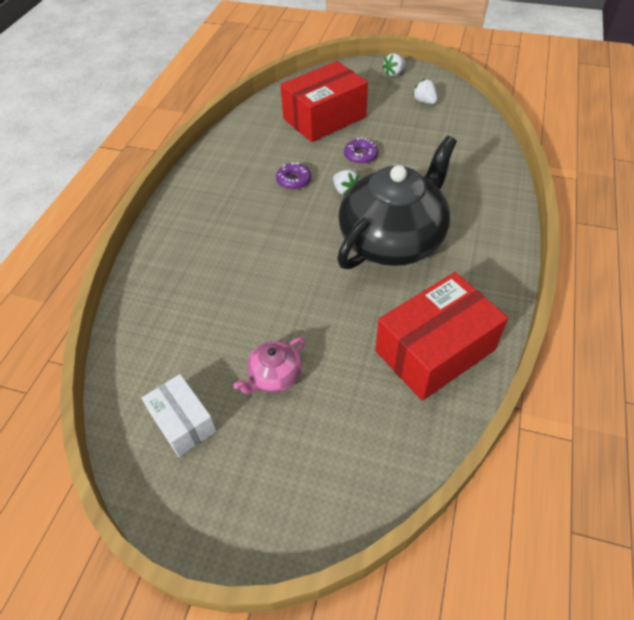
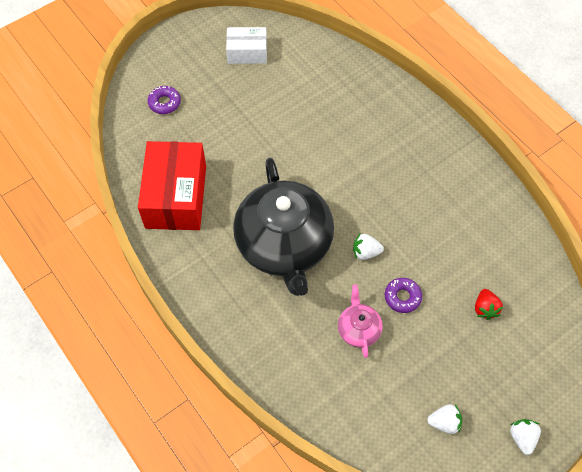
camera: 125 degrees right, 10 degrees up
(274, 376) = (237, 106): pink teapot -> pink teapot (358, 329)
(293, 180) = (409, 225): purple donut -> purple donut (164, 103)
(324, 118) = (485, 308): red box -> red strawberry

